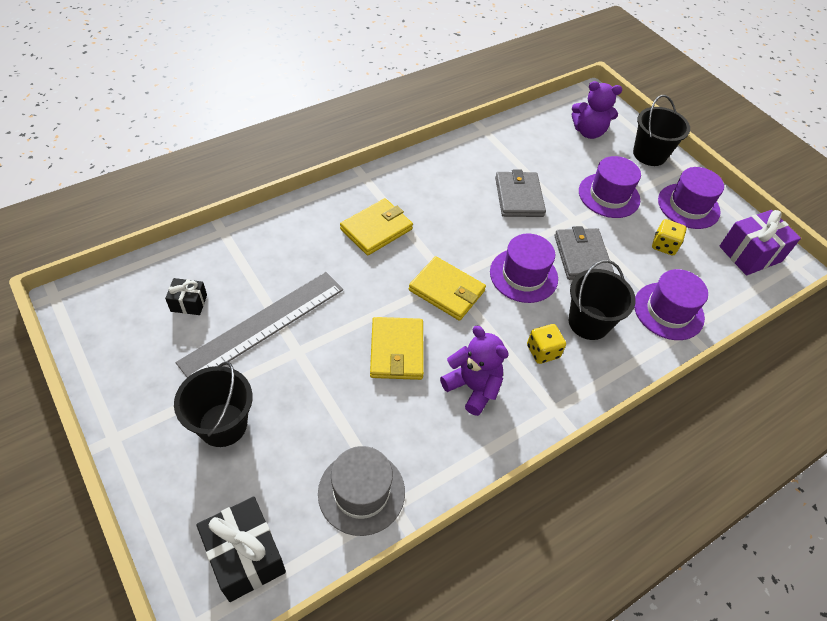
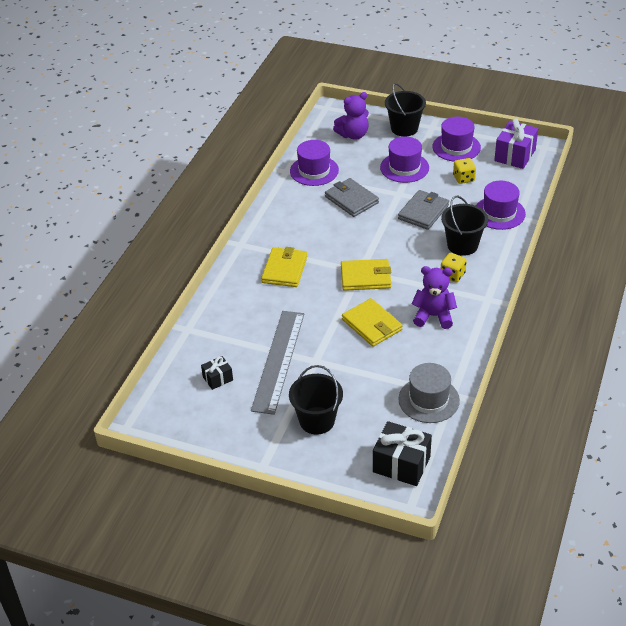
camera: 30 degrees left, 10 degrees down
(523, 275) = (401, 242): purple hat -> purple hat (314, 171)
(581, 256) = (423, 212): grey wallet -> grey wallet turned 75 degrees clockwise

